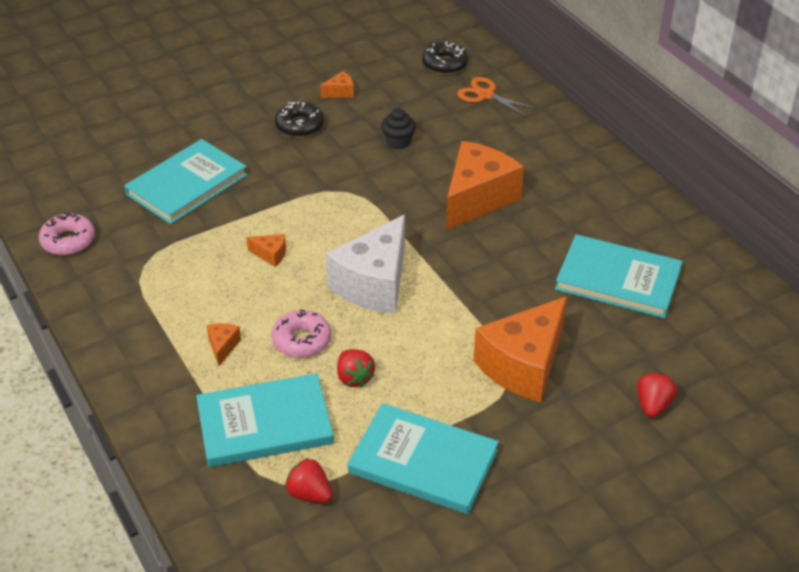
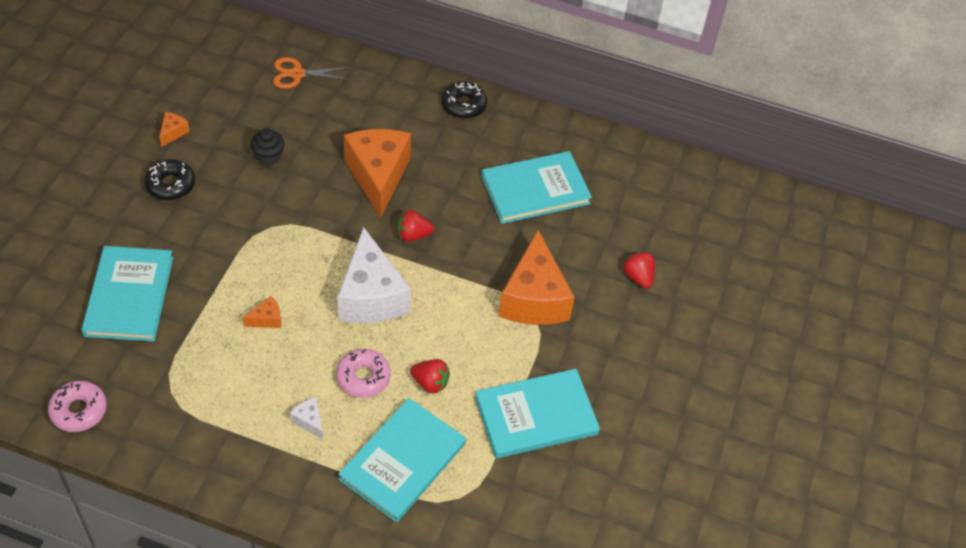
camera: 45 degrees left, 10 degrees up
(223, 347) = (309, 421): orange cheese -> white cheese
(309, 494) = (485, 492): red strawberry -> red strawberry (413, 235)
(445, 64) = (236, 59): black donut -> black donut (463, 105)

